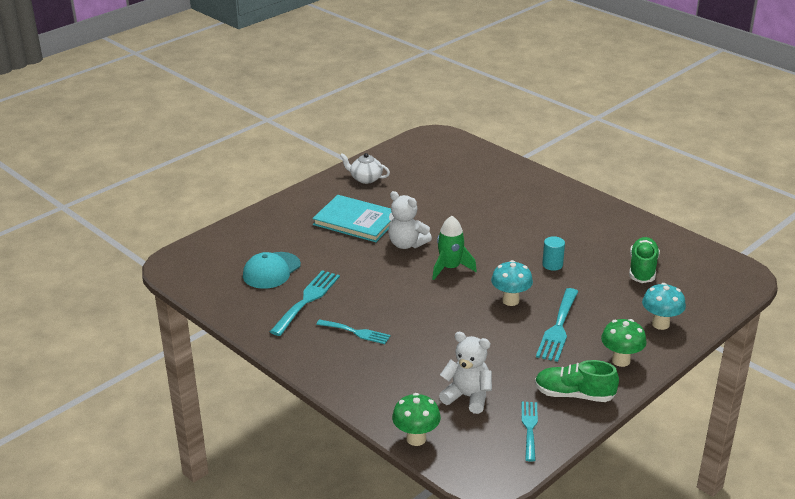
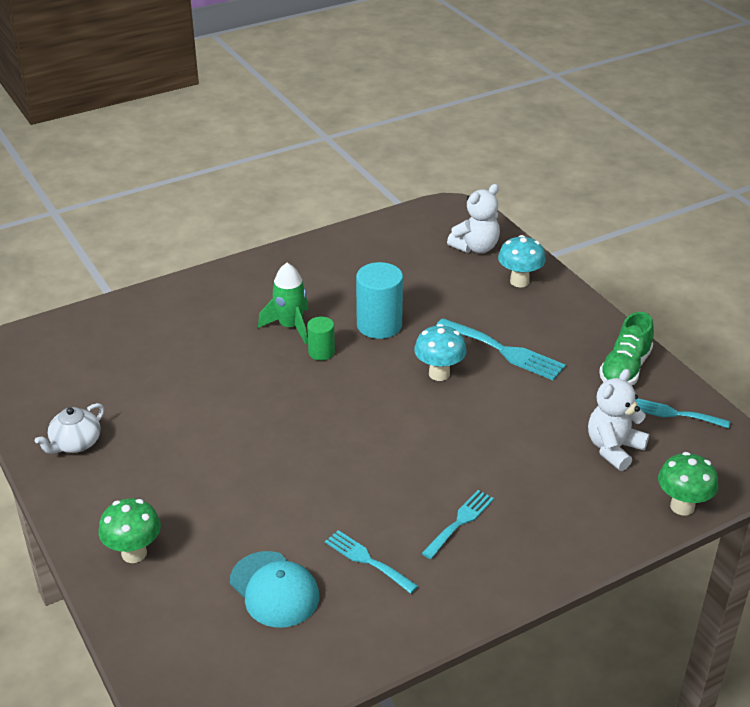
camera: 75 degrees left, 5 degrees up
(307, 300) = (367, 560): turquoise fork -> turquoise fork, size x0.65
(356, 221) = (187, 474): turquoise book -> none
(407, 244) = (274, 435): white teddy bear -> white teddy bear (476, 247)
(450, 268) = (349, 407): green rocket -> green rocket (290, 326)
(504, 246) = (321, 352): none -> green cylinder
(552, 265) = (379, 325): turquoise cylinder -> turquoise cylinder, size x1.77
(621, 360) = (574, 323): green mushroom -> green mushroom (134, 553)
(642, 269) = (416, 266): green shoe -> none

